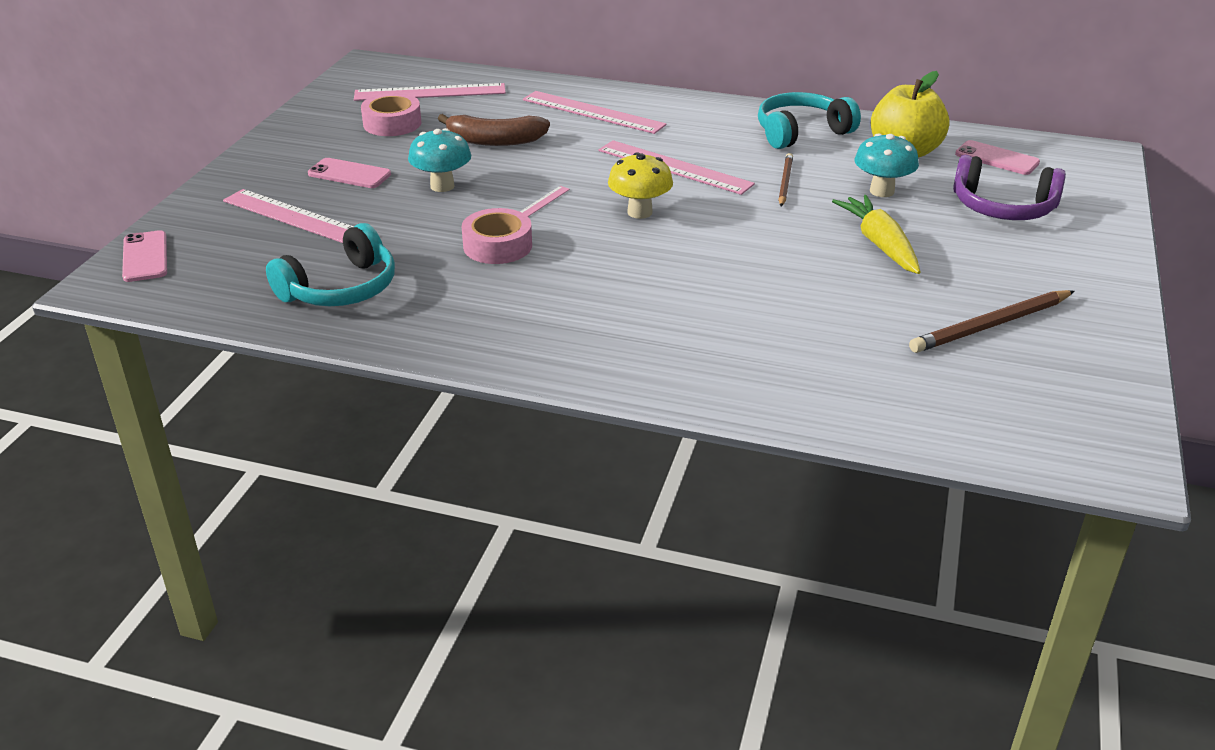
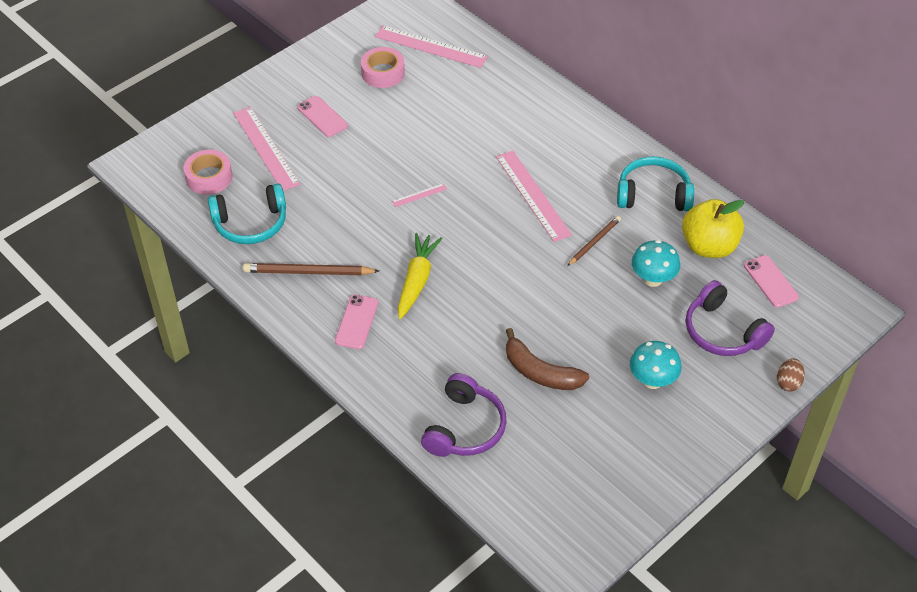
camera: 30 degrees right, 15 degrees up
(145, 257) = (163, 148): pink phone -> pink phone (356, 322)
(442, 186) = (370, 152): turquoise mushroom -> turquoise mushroom (652, 381)
(495, 141) = (436, 118): brown banana -> brown banana (540, 372)
(497, 246) = (363, 224): pink tape -> pink tape (209, 177)
(593, 112) = (524, 113): pink ruler -> none
(639, 212) = (473, 231): yellow mushroom -> none
(832, 383) = (464, 427): none -> purple headphones
(879, 244) = (602, 328): yellow carrot -> yellow carrot (417, 280)
(991, 325) = (604, 429): brown pencil -> brown pencil (308, 272)
(1117, 223) = (788, 382): none -> brown egg

